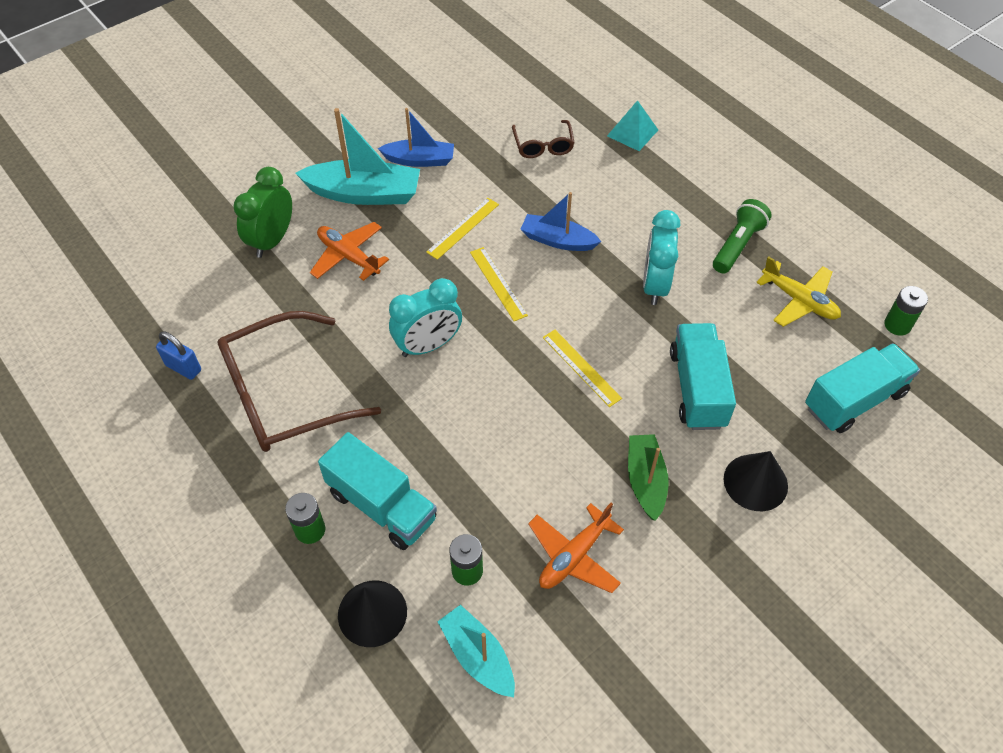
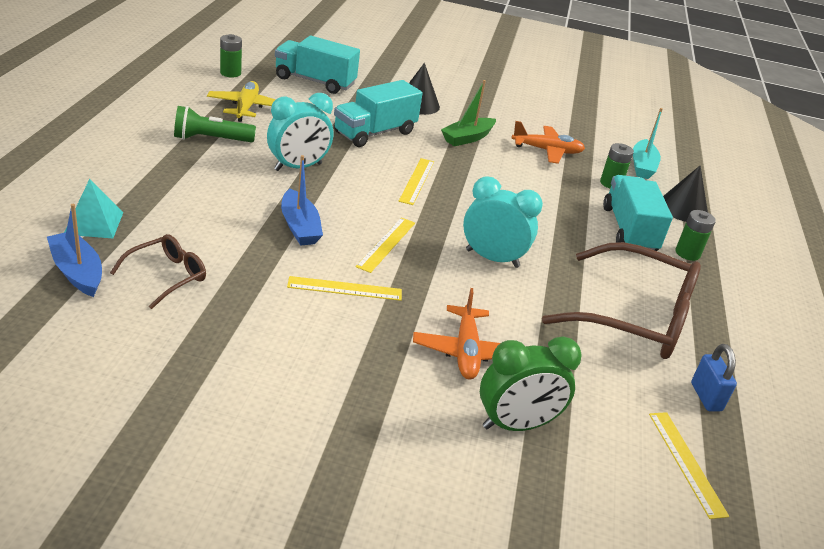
camera: 135 degrees left, 20 degrees down
(163, 305) = (686, 462): none -> yellow ruler
(364, 193) = (373, 384): turquoise boat -> none
(419, 160) = (276, 363): blue boat -> blue boat (77, 272)

